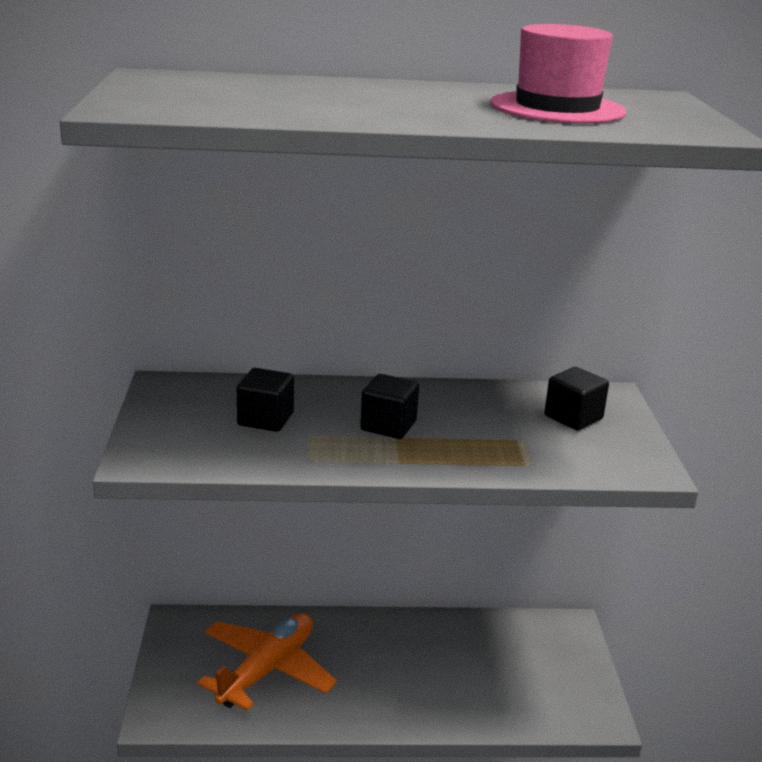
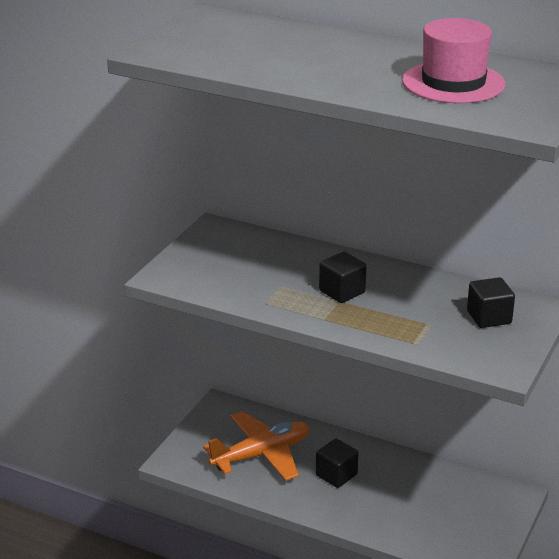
camera: 30 degrees right, 5 degrees up
(265, 419) = (261, 268): black cube -> black cube (336, 475)

